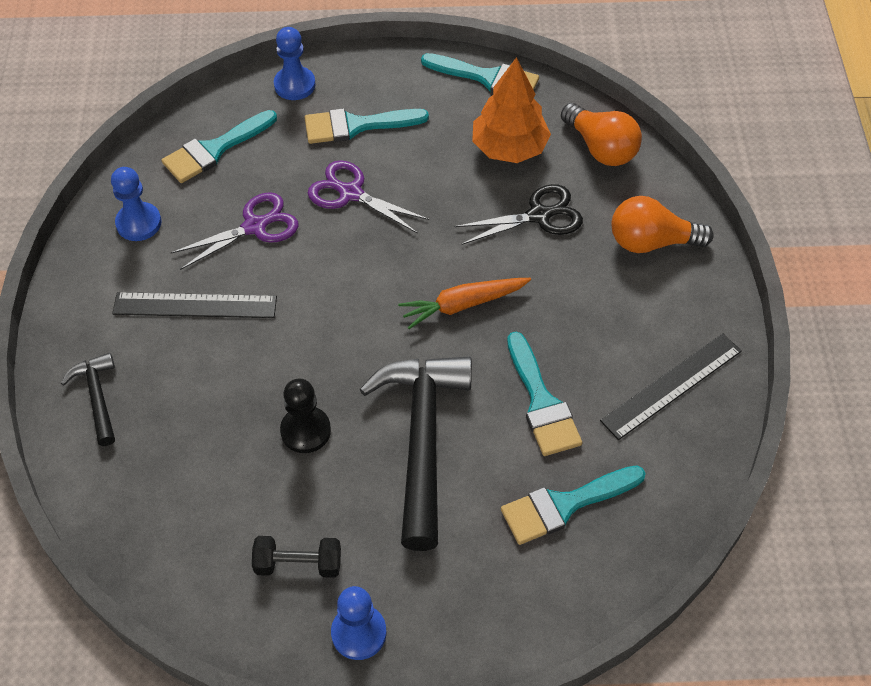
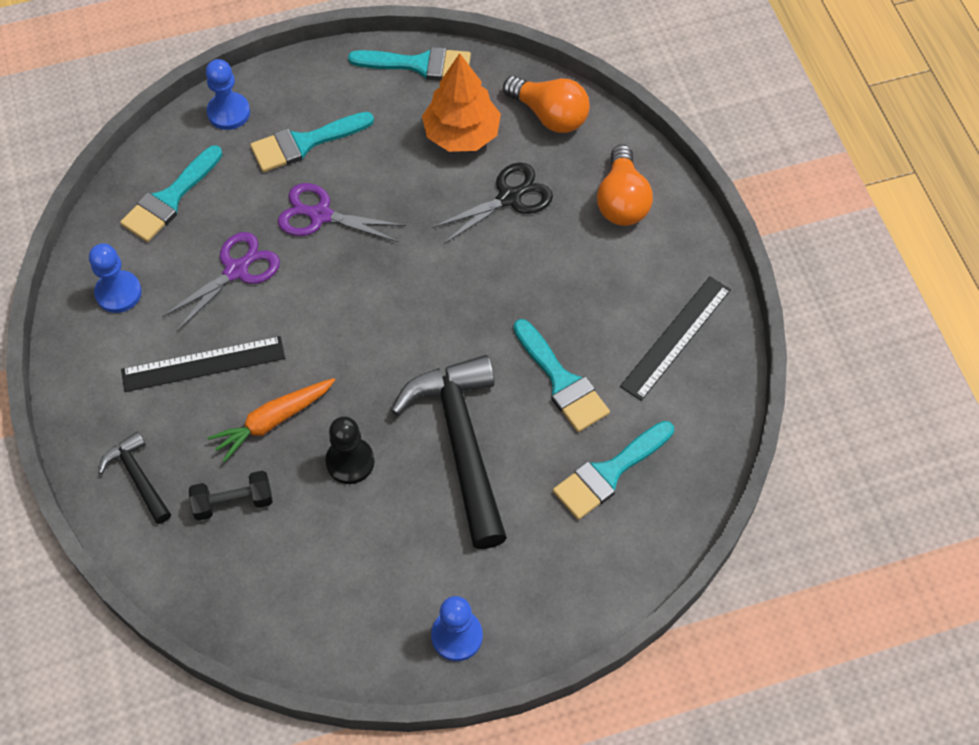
camera: 15 degrees left, 5 degrees up
(298, 564) = (382, 588): black dumbbell -> black dumbbell (233, 502)
(462, 305) = (462, 304): orange carrot -> orange carrot (273, 421)
(651, 242) = (622, 201): orange light bulb -> orange light bulb turned 75 degrees counterclockwise

